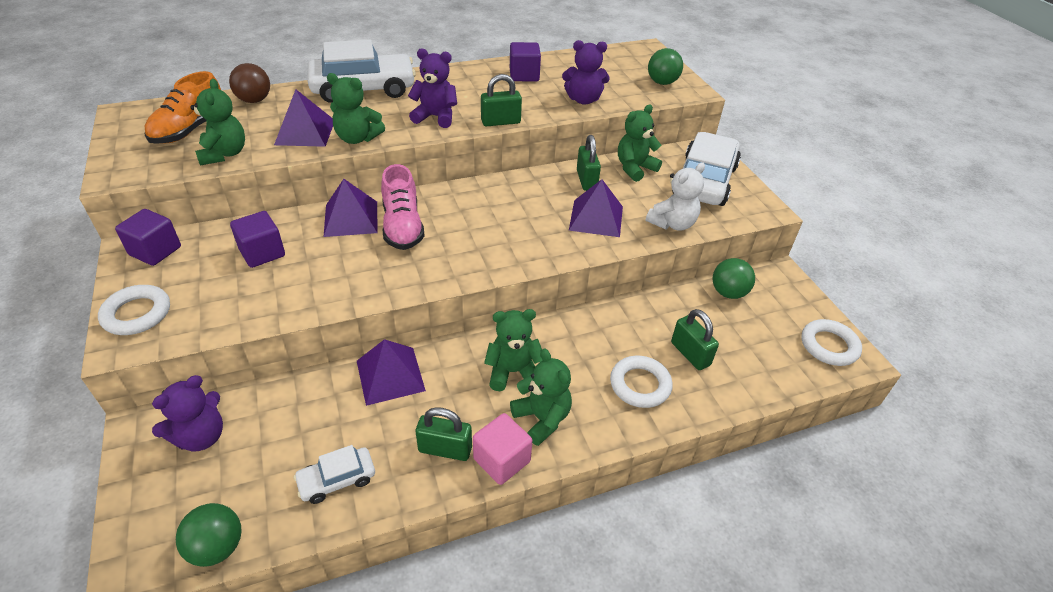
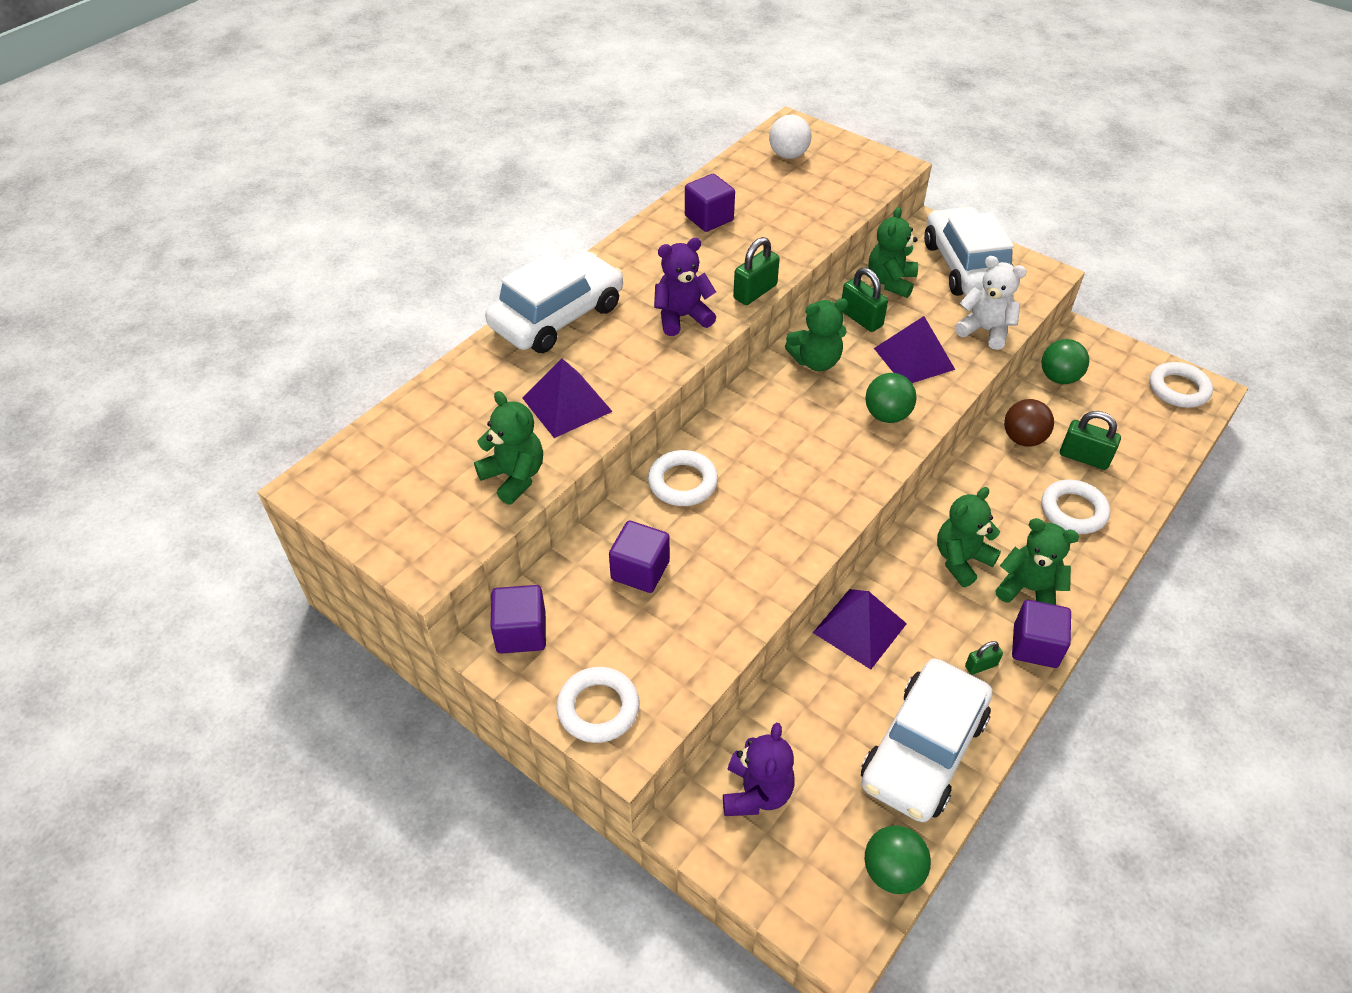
camera: 30 degrees left, 5 degrees up
(190, 130) = (429, 467): orange shoe -> none
(254, 100) = (451, 391): brown ball -> brown ball (1023, 439)
(337, 480) = (923, 750): white car -> white car, size x2.03
(351, 218) = (683, 482): purple pyramid -> white ring
(357, 138) = (634, 384): green teddy bear -> green teddy bear (816, 361)
(402, 226) = (745, 464): pink shoe -> none
(445, 449) = (981, 665): green padlock -> green padlock, size x0.57
(502, 460) = (1035, 646): pink cube -> purple cube
(583, 100) = (804, 224): purple teddy bear -> none
(622, 62) = (788, 155): none -> white ball
(662, 82) = (854, 167): green ball -> green ball (887, 415)
(672, 224) = (985, 330): white teddy bear -> white teddy bear turned 75 degrees counterclockwise

